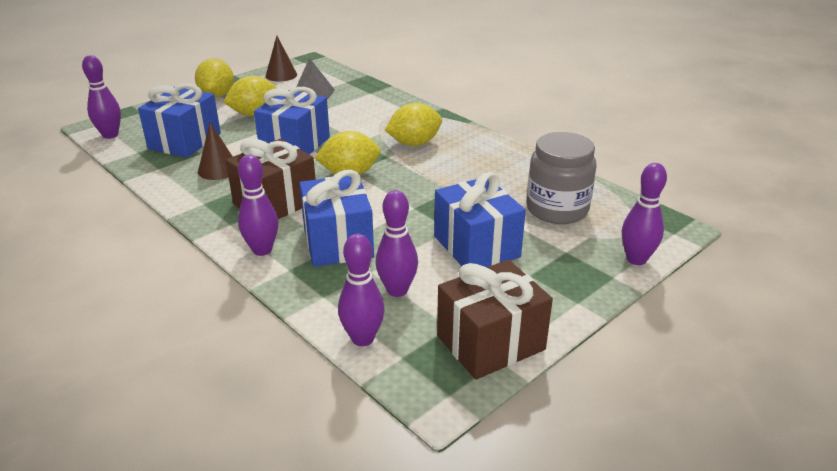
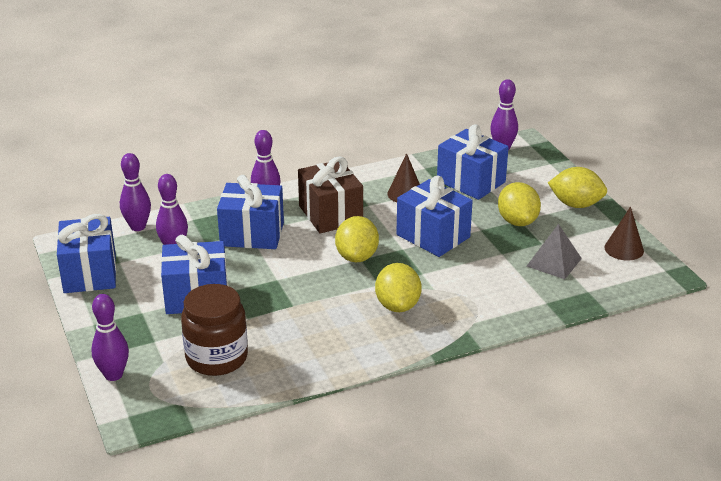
camera: 110 degrees right, 0 degrees up
(490, 342) = (90, 273): brown gift -> blue gift
(557, 209) = (217, 358): grey jar -> brown jar

